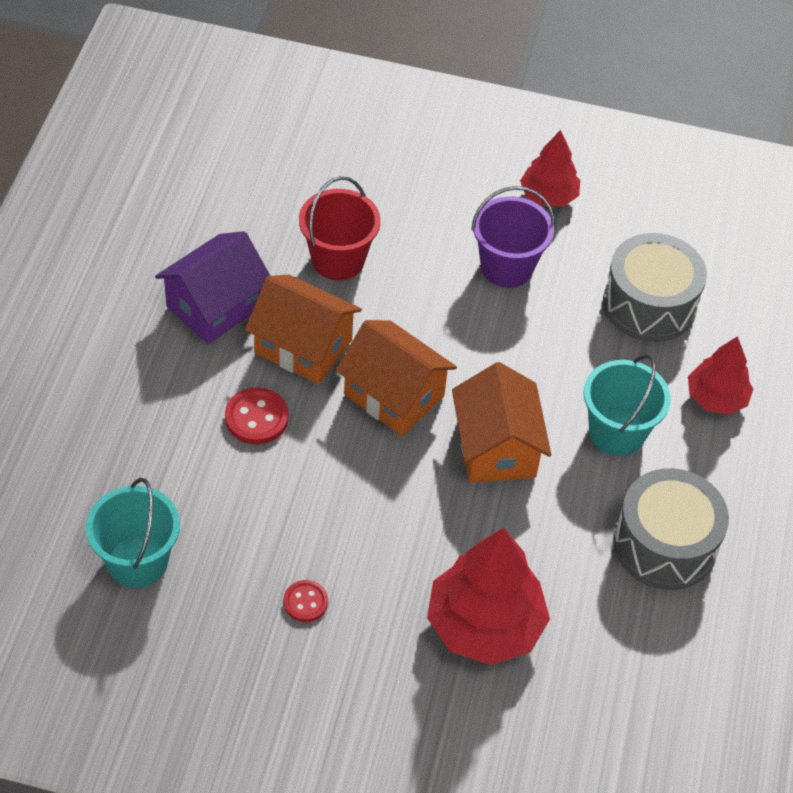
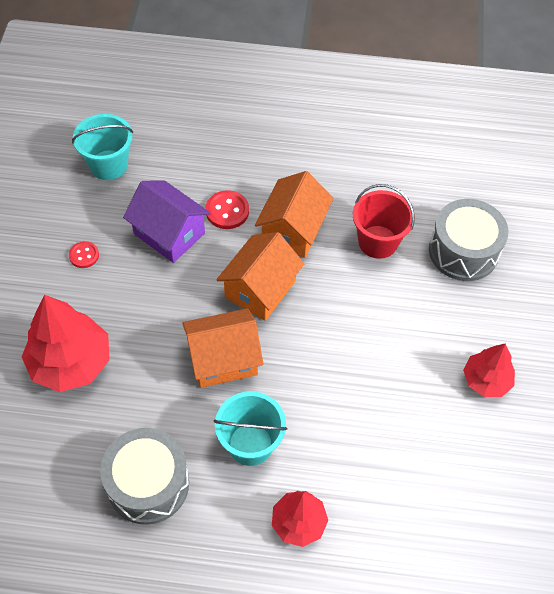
camera: 85 degrees right, 5 degrees up
(215, 306) = (317, 176): purple house -> purple house (169, 233)
(507, 267) = (400, 354): purple bucket -> none
(649, 304) = (388, 465): grey drum -> grey drum (463, 251)

